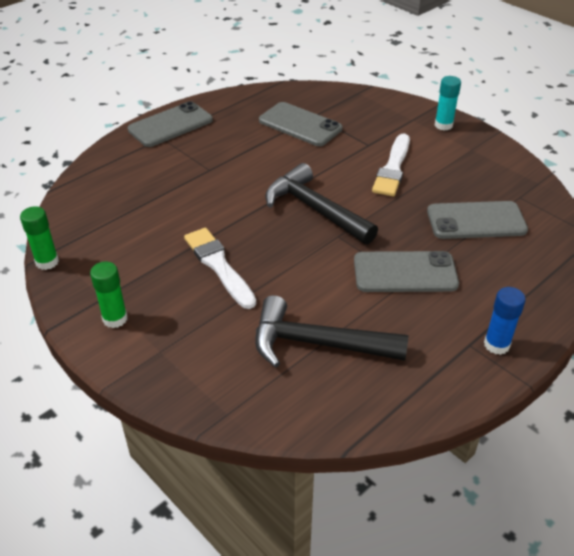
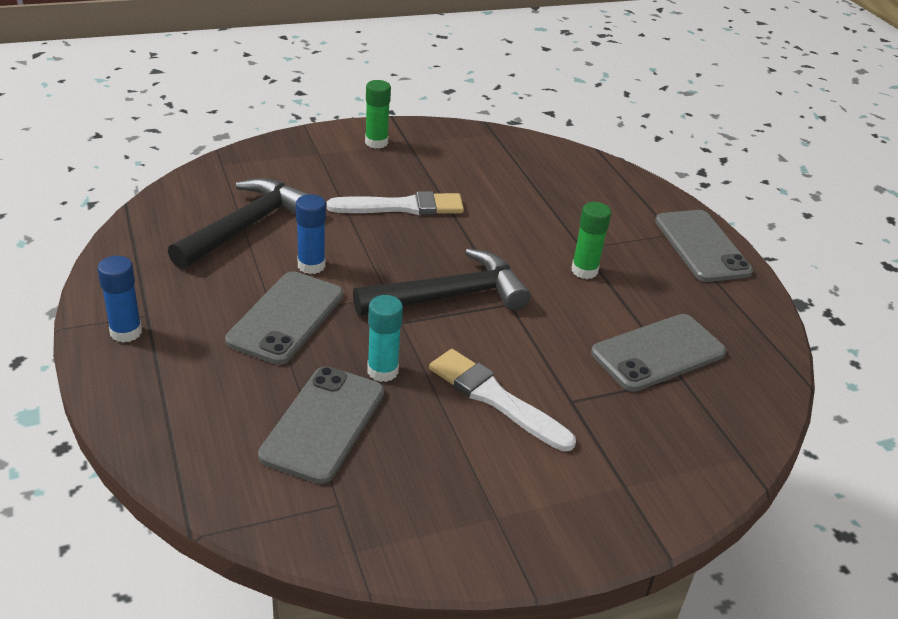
camera: 110 degrees right, 5 degrees down
(47, 262) = (479, 128): green glue stick -> green glue stick (584, 271)
(337, 284) = (311, 265): none -> blue glue stick
(443, 125) = (588, 518): turquoise glue stick -> turquoise glue stick (382, 371)

